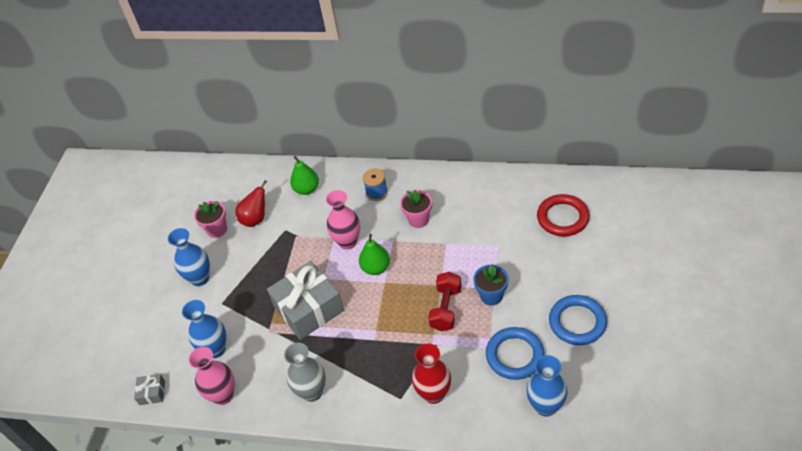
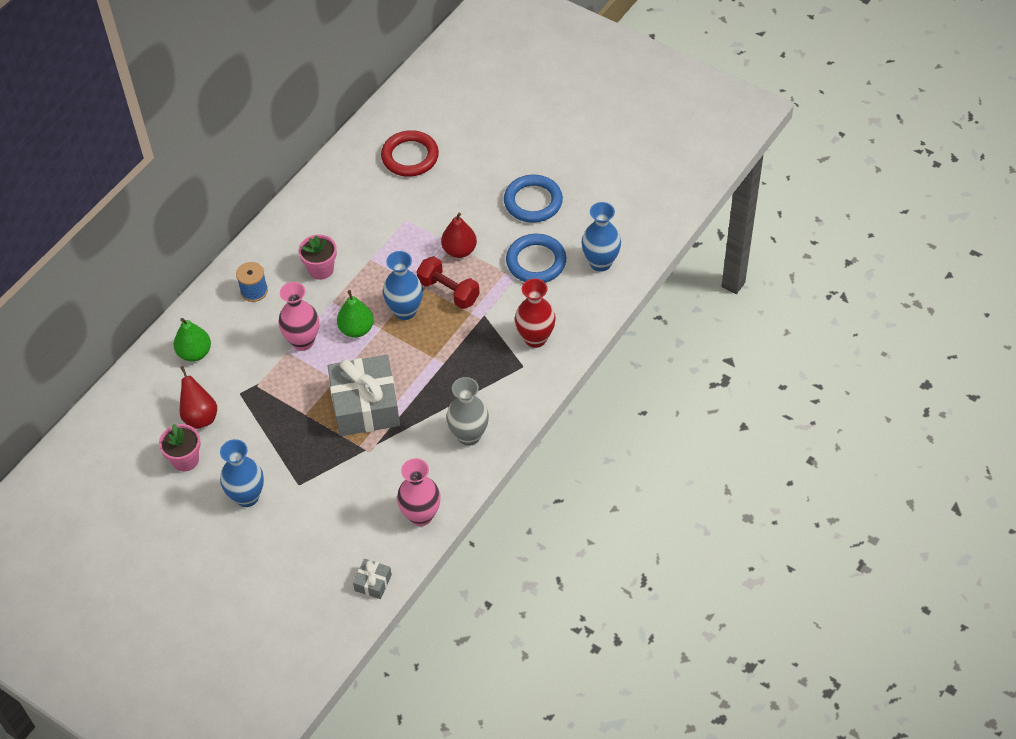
camera: 70 degrees left, 5 degrees up
(215, 349) = (357, 507): blue vase -> blue vase (405, 311)
(491, 296) = (459, 250): blue flower pot -> red pear

